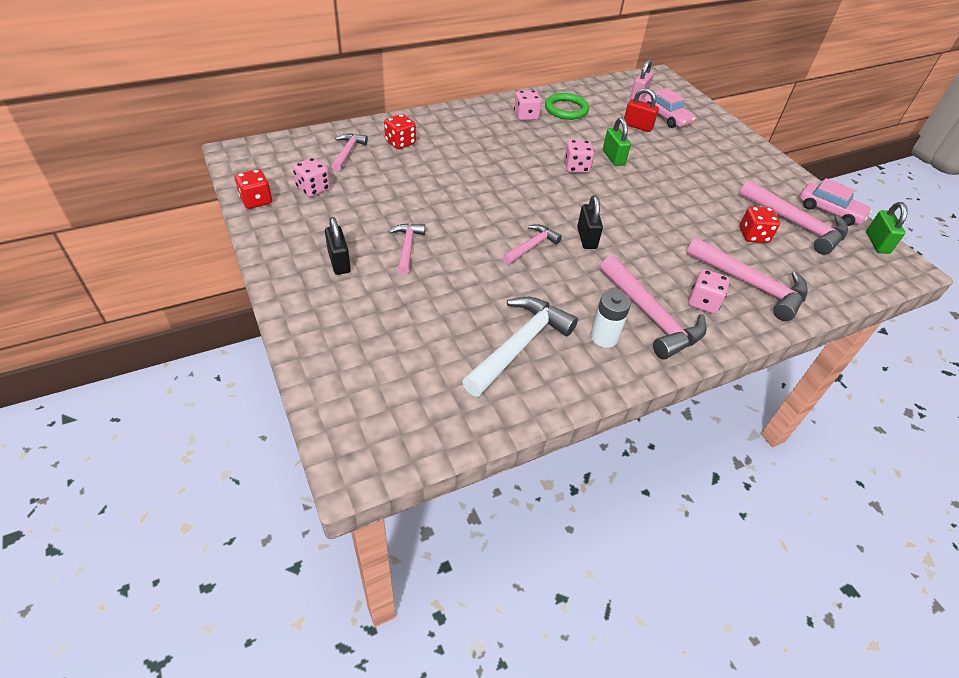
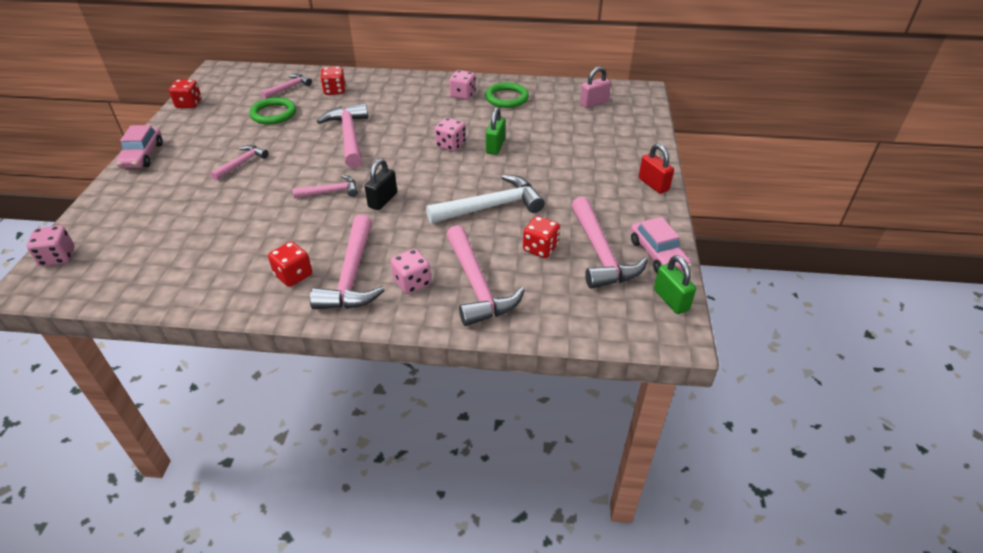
camera: 35 degrees right, 5 degrees down
(313, 188) = (233, 106): pink dice -> pink dice (58, 257)
(339, 262) = (186, 158): black padlock -> none
(369, 184) = (273, 114): none -> green ring
(477, 186) = (349, 136): none -> pink hammer
(519, 345) = (225, 256): white hammer -> white hammer (491, 207)
(604, 337) = (293, 275): white battery -> red dice
(637, 126) = (556, 127): red padlock -> red padlock (653, 184)
(666, 117) = (597, 126): pink car -> pink car (142, 156)
(877, 243) = (671, 300): green padlock -> green padlock turned 60 degrees counterclockwise

